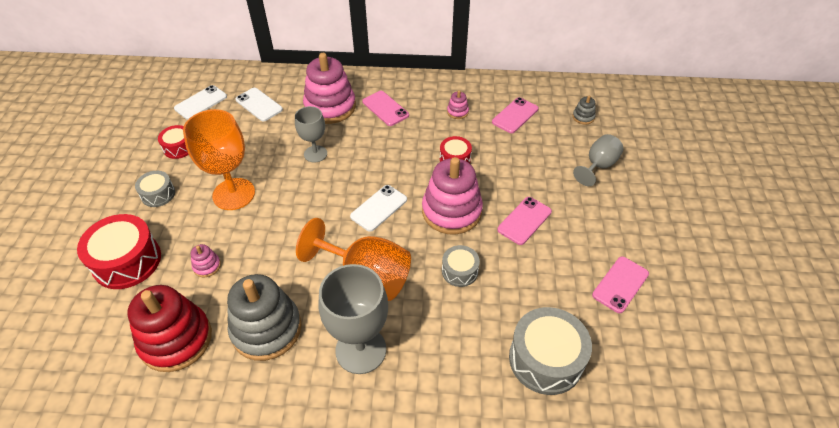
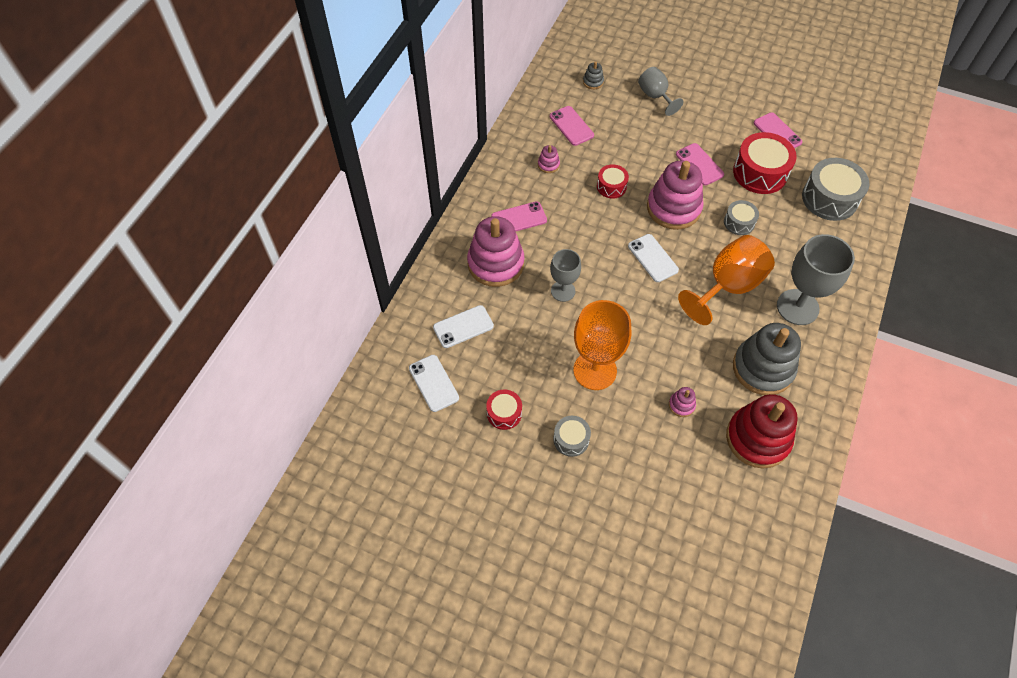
camera: 70 degrees left, 10 degrees up
(127, 261) = (655, 474): red drum -> red drum (760, 173)

